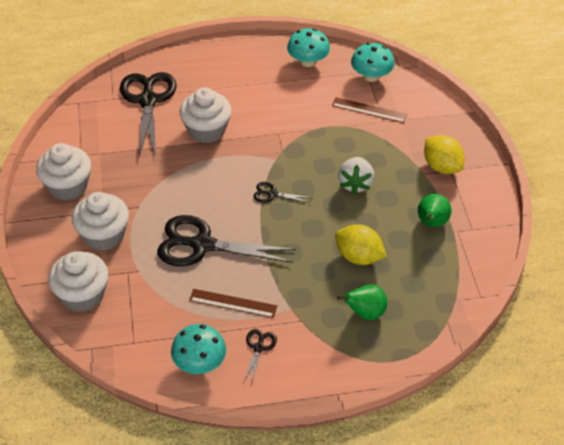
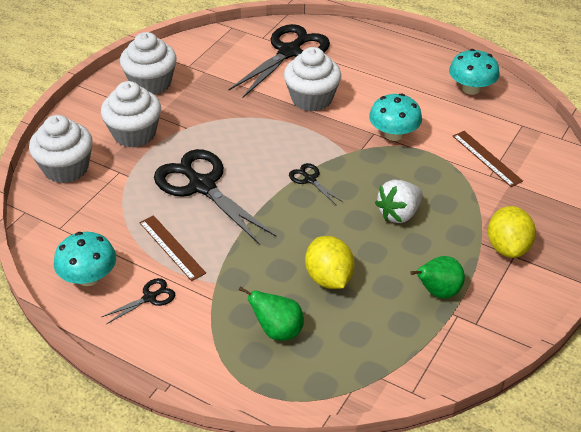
camera: 40 degrees right, 5 degrees down
(371, 76) = (522, 130): turquoise mushroom -> turquoise mushroom (393, 134)

